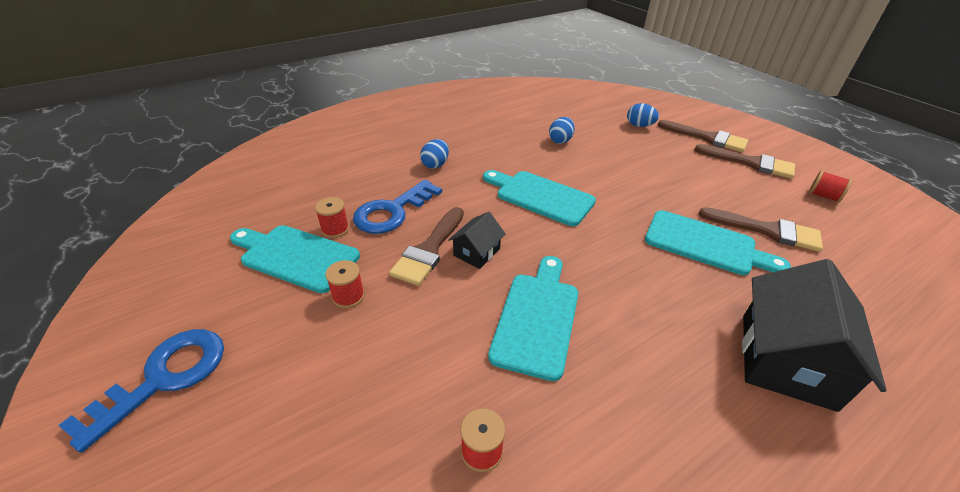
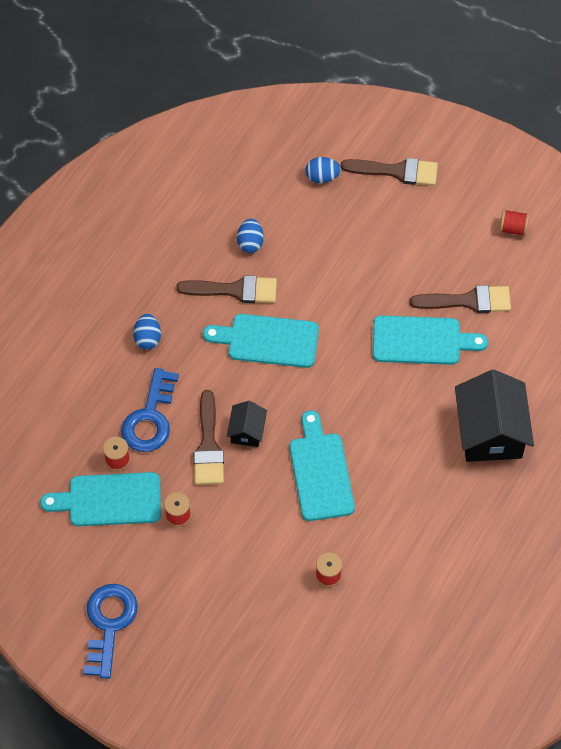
camera: 25 degrees left, 20 degrees up
(750, 163) = (444, 201): brown brush -> brown brush (235, 290)

